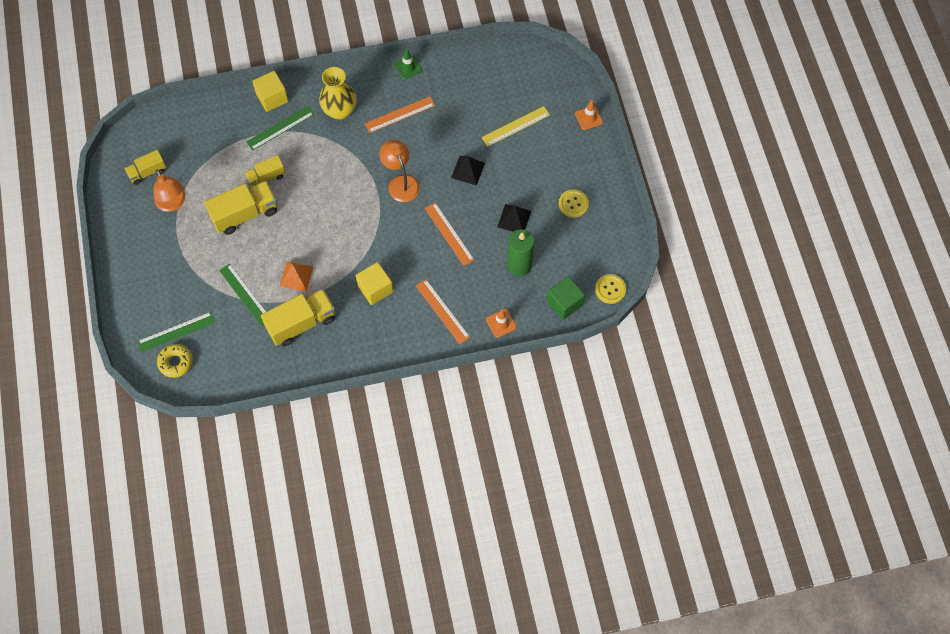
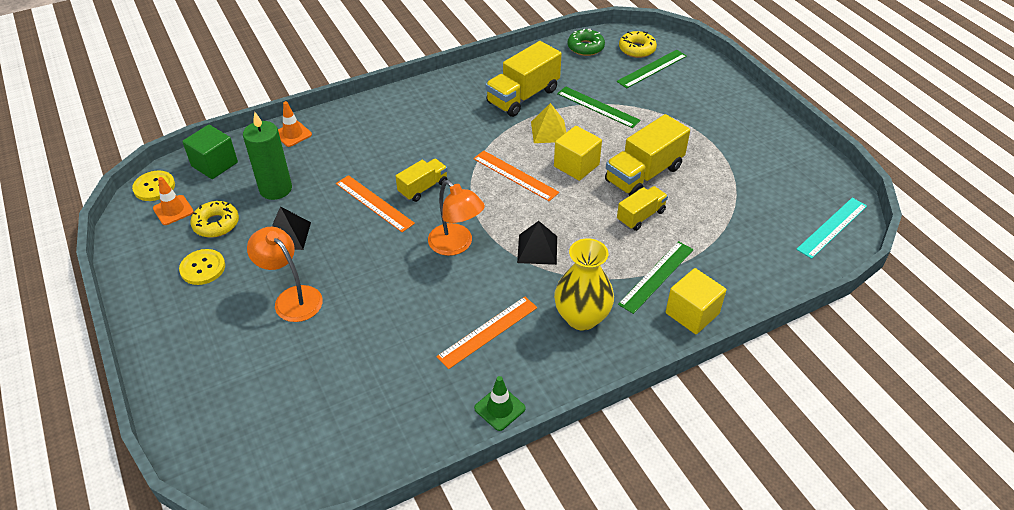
camera: 165 degrees right, 20 degrees down
(143, 137) = (832, 227): none -> turquoise ruler
(147, 172) = (794, 192): yellow truck -> yellow truck (423, 188)
(173, 203) = (738, 168): orange lamp -> orange lamp (292, 298)
(220, 377) = (585, 47): none -> green donut
(296, 276) = (549, 131): orange pyramid -> yellow pyramid
(375, 289) = (451, 137): yellow cube -> yellow cube (576, 165)
(442, 311) = (365, 132): orange ruler -> orange ruler (515, 175)
(468, 170) = (364, 279): black pyramid -> black pyramid (537, 249)
(515, 126) = (298, 354): yellow ruler -> none
(564, 241) = (216, 224): none -> yellow donut
(588, 118) = (175, 393): orange traffic cone -> orange traffic cone (173, 210)

